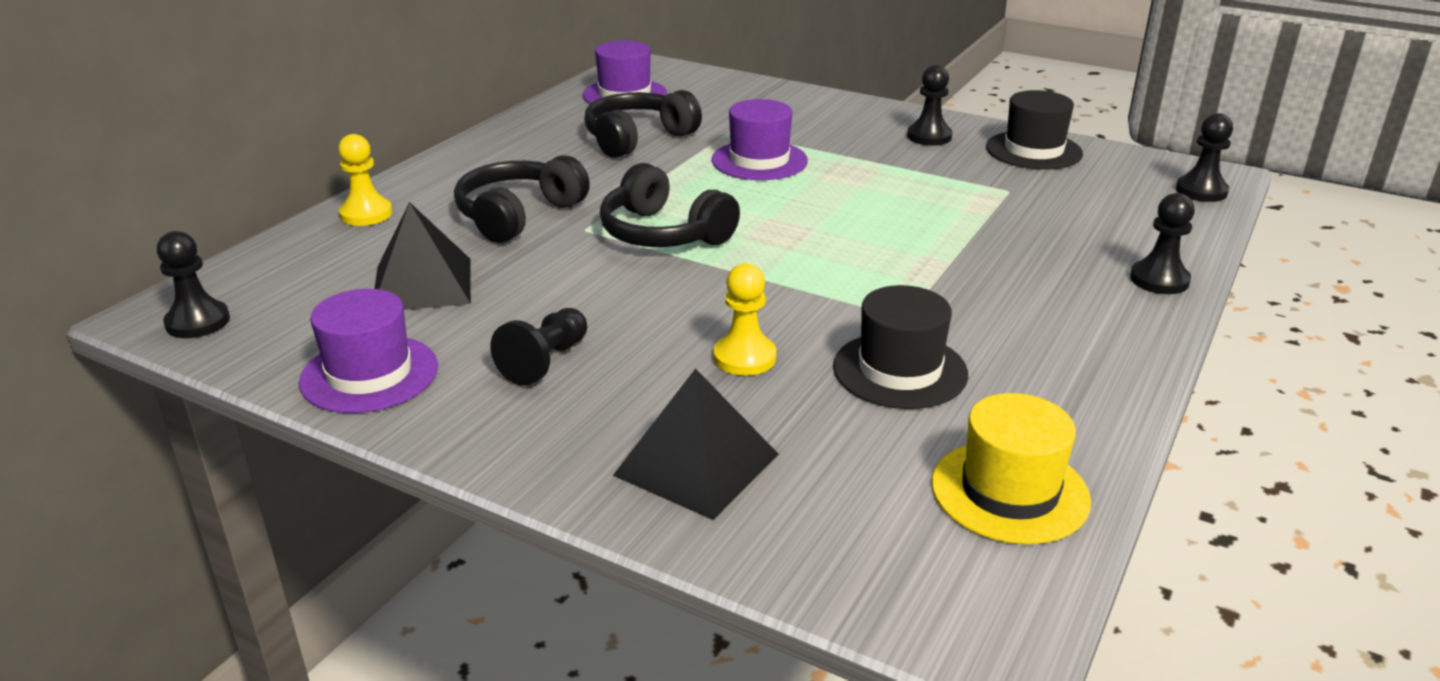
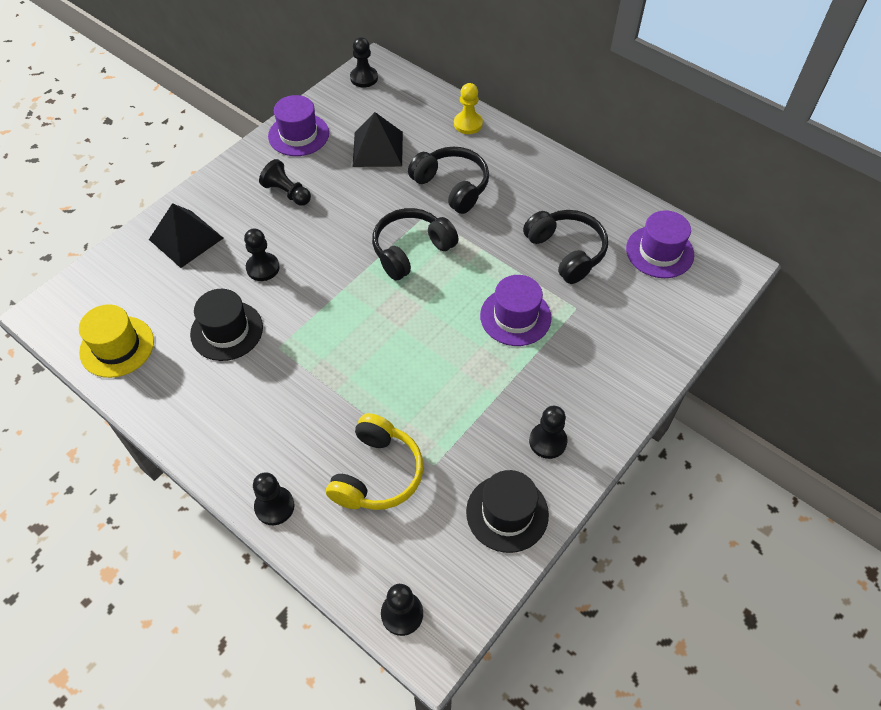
camera: 100 degrees right, 25 degrees up
(744, 357) = (263, 268): yellow pawn -> black pawn
(1050, 220) = (377, 473): none -> yellow headphones

